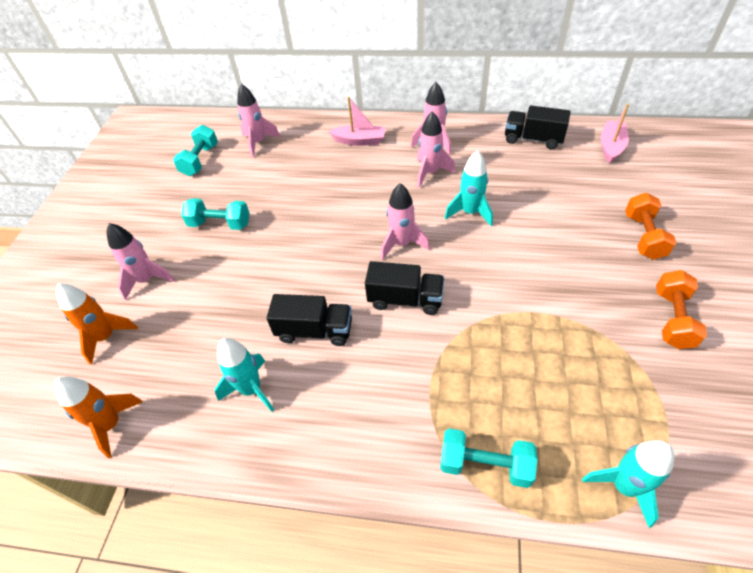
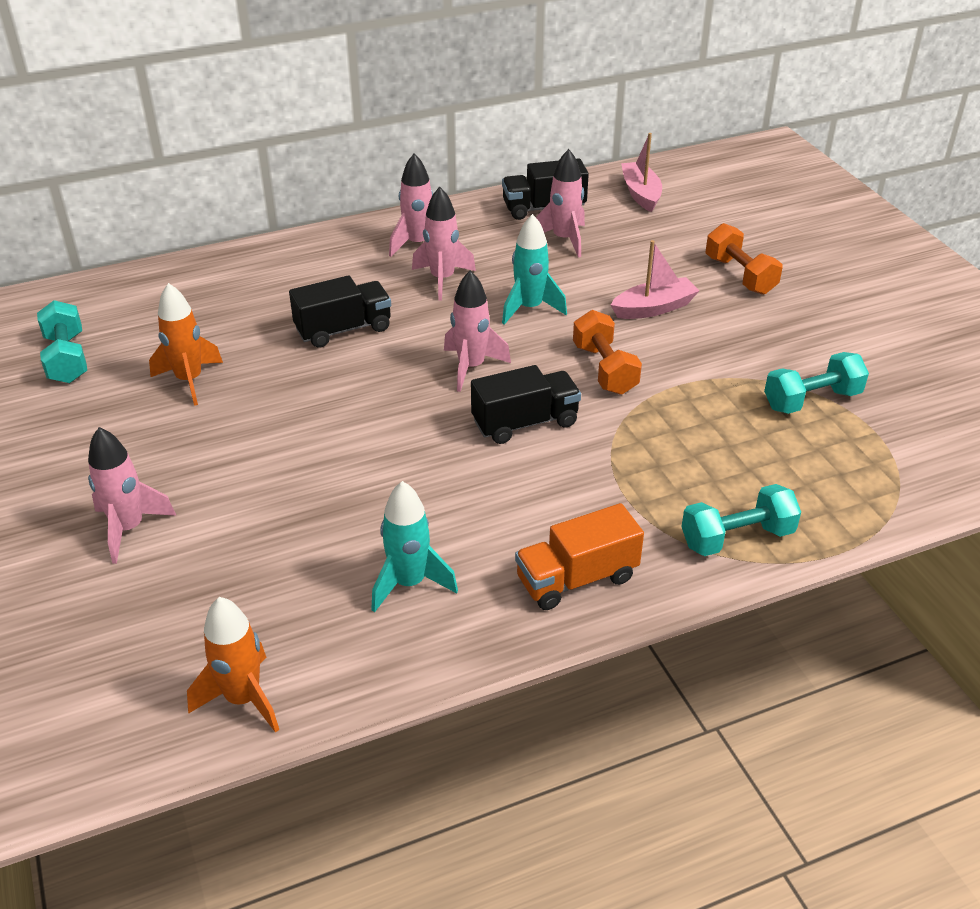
camera: 35 degrees left, 10 degrees down
(106, 337) = (131, 615): orange rocket -> orange rocket (189, 380)
(220, 224) = (183, 426): turquoise dumbbell -> turquoise dumbbell (812, 400)
(258, 143) = (148, 310): pink rocket -> pink rocket (564, 240)
(314, 331) = (437, 494): black truck -> black truck (343, 329)
(350, 440) = (576, 578): none -> orange truck
(359, 141) = (309, 268): pink boat -> pink boat (654, 308)
(624, 486) = (875, 499): turquoise rocket -> none
(672, 319) = (820, 343): orange dumbbell -> orange dumbbell (604, 369)

